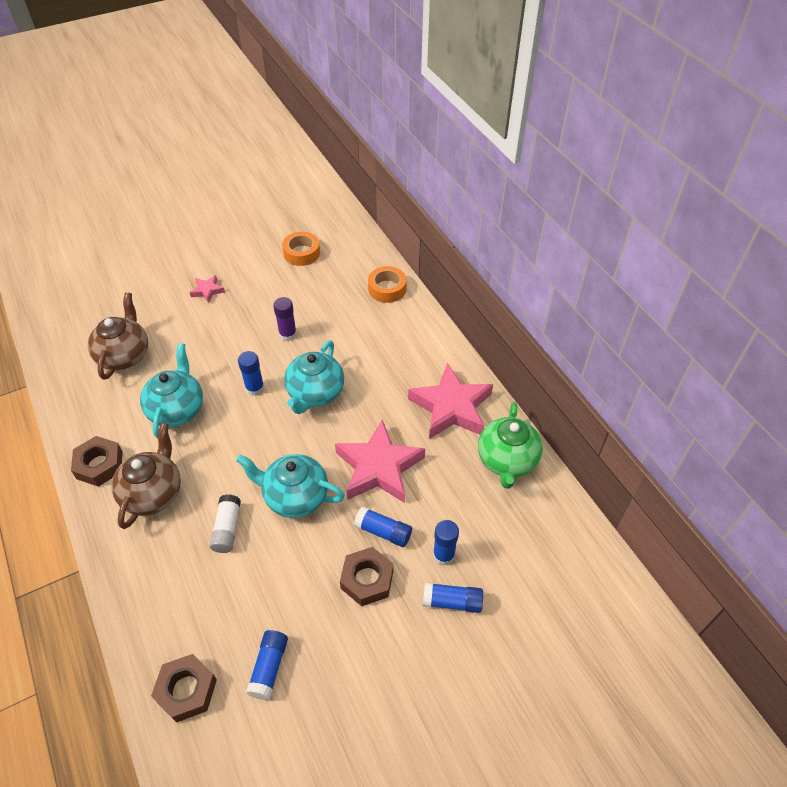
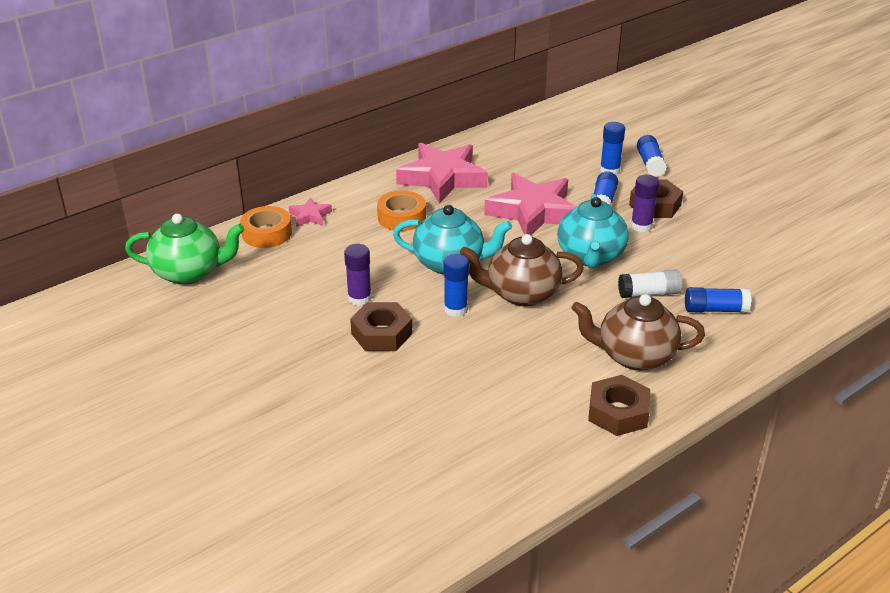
camera: 100 degrees left, 15 degrees down
(124, 355) = (431, 442): brown teapot -> brown teapot (521, 294)
(177, 409) = (509, 366): turquoise teapot -> none
(186, 690) = (815, 284): brown nut -> brown nut (381, 333)
(207, 291) = (283, 388): pink star -> pink star (310, 216)
(269, 667) = (765, 244): blue glue stick -> blue glue stick (715, 309)
(301, 253) = (196, 312): orange tape -> orange tape (401, 217)
(332, 554) = (641, 226): none -> purple glue stick
(507, 461) = (497, 146): green teapot -> green teapot (189, 272)

